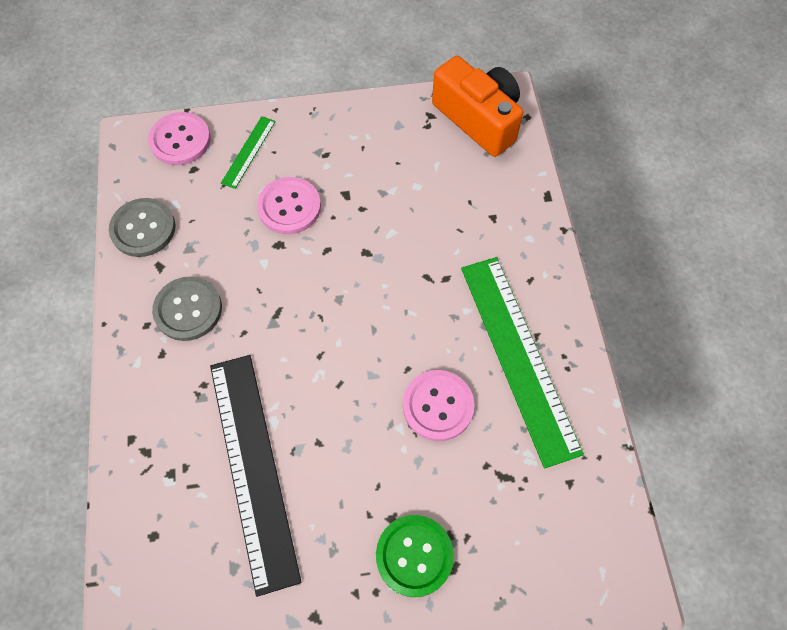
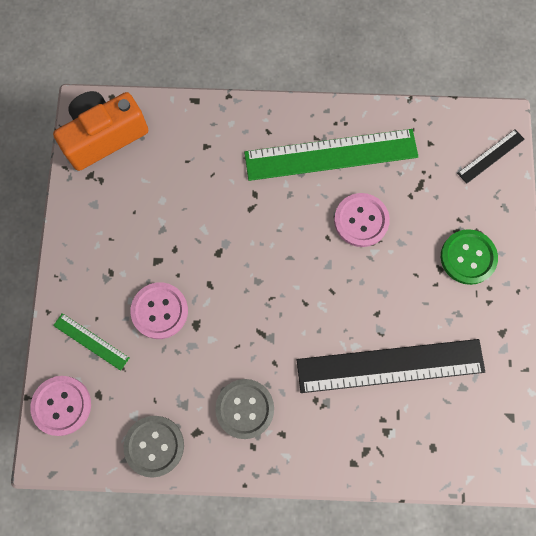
camera: 80 degrees left, 10 degrees up
(573, 574) = (491, 156): none -> black ruler

